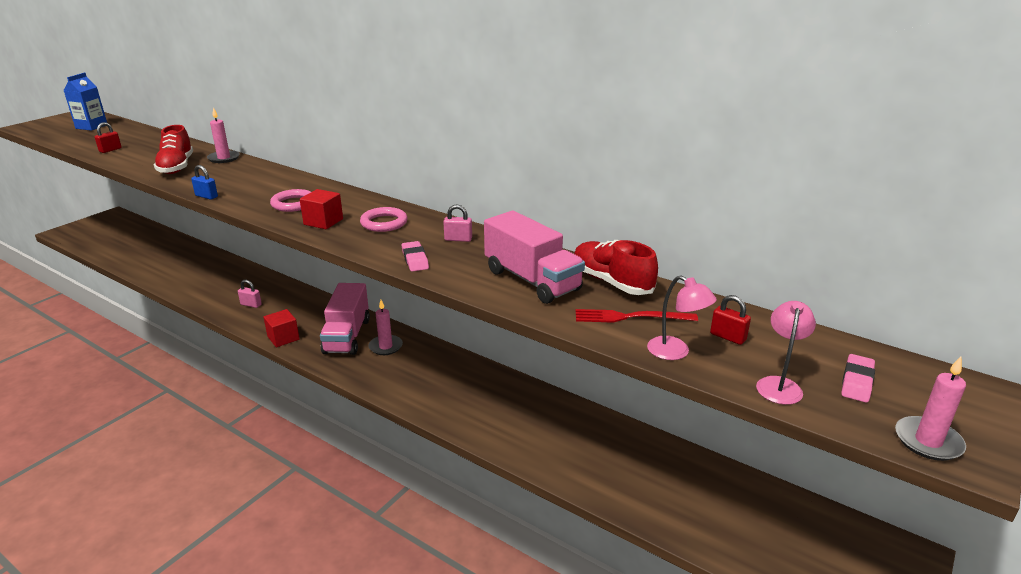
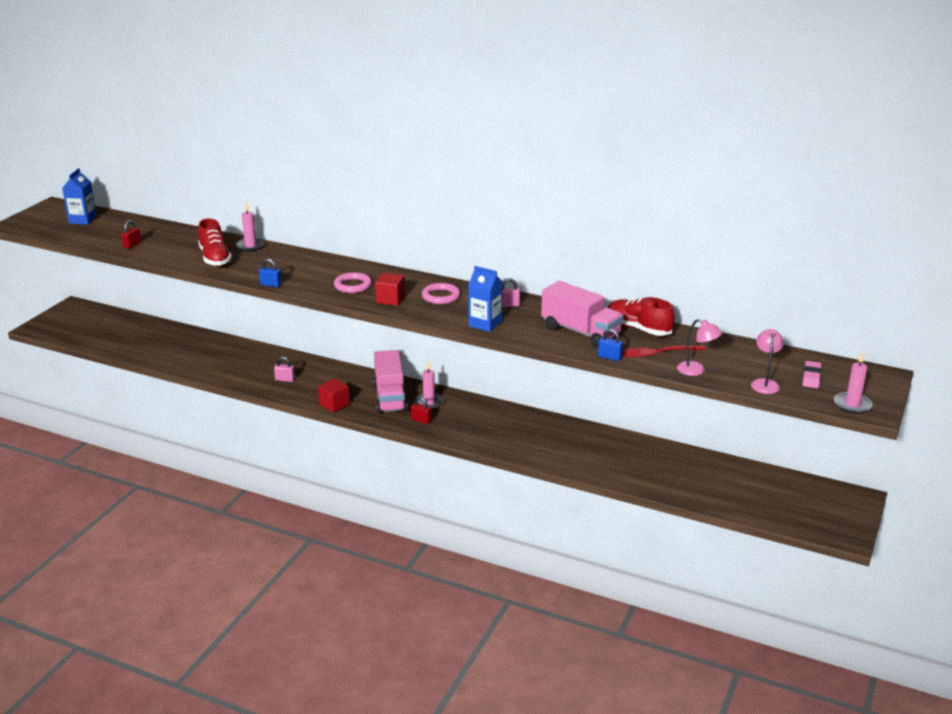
camera: 10 degrees left, 0 degrees up
(415, 259) = (485, 324): pink eraser -> blue carton
(555, 319) = (609, 357): none -> blue padlock
(728, 337) = (727, 358): red padlock -> red padlock (421, 420)

